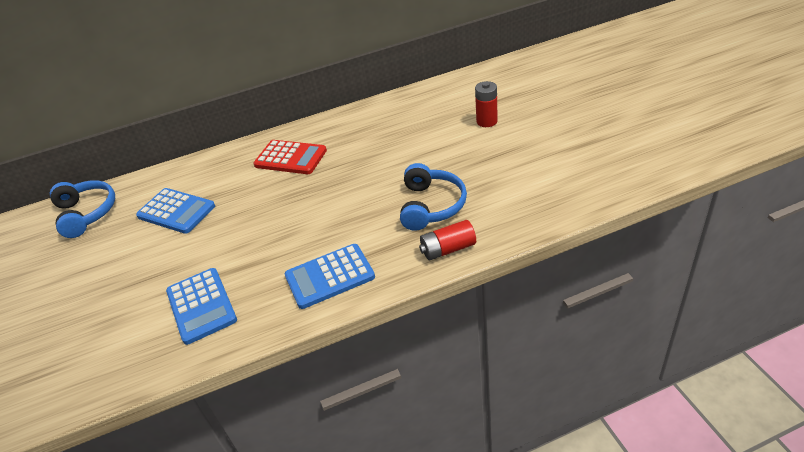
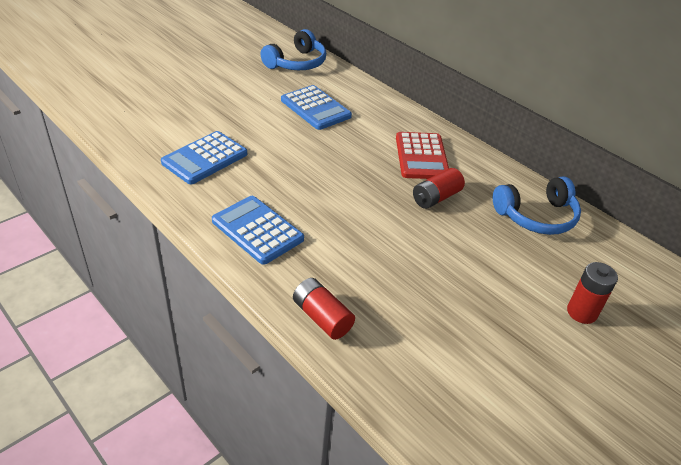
camera: 60 degrees right, 0 degrees up
(176, 211) = (315, 108): blue calculator -> blue calculator turned 45 degrees counterclockwise
(345, 161) = (436, 198): none -> red battery
(431, 206) = (389, 287): blue headphones -> blue headphones (536, 216)

